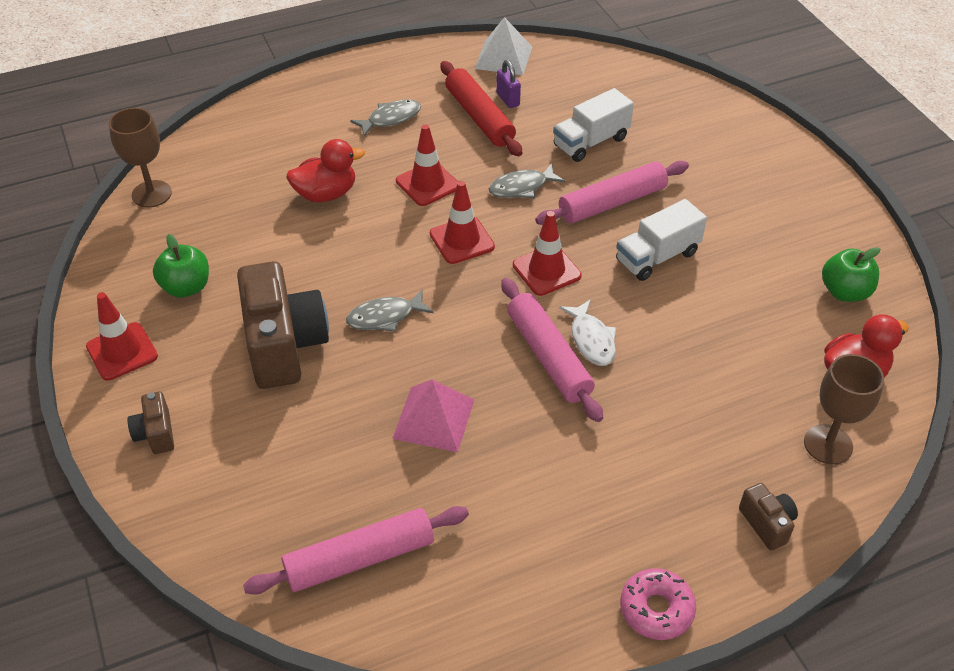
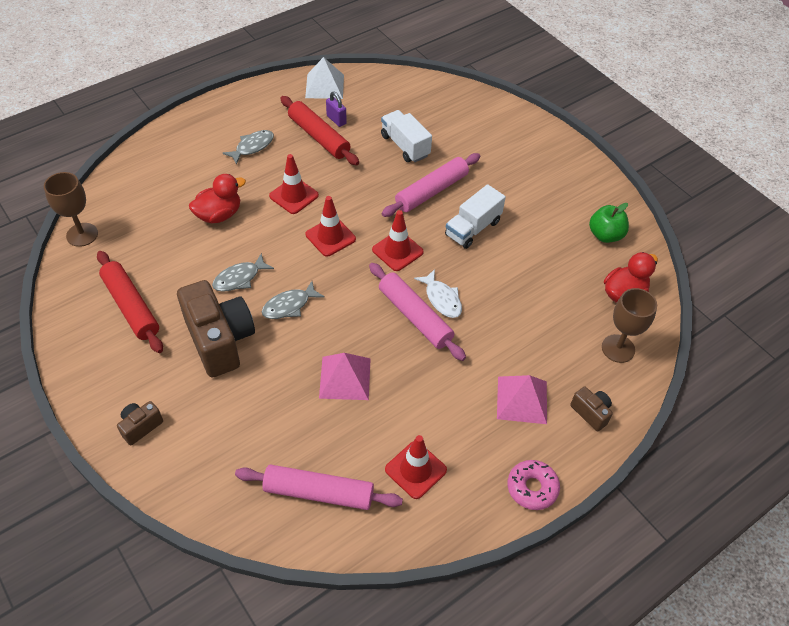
camera: 15 degrees left, 5 degrees up
(122, 351) = (95, 366): red traffic cone -> red traffic cone (415, 470)
(156, 434) = (141, 426): brown camera -> brown camera turned 75 degrees clockwise
(186, 287) = (131, 306): green apple -> red rolling pin
(359, 558) = (319, 492): pink rolling pin -> pink rolling pin turned 45 degrees clockwise
(522, 187) = (364, 189): grey fish -> grey fish (239, 278)
(591, 142) = (405, 146): white truck -> white truck turned 105 degrees clockwise
(671, 489) = (522, 400): none -> pink pyramid

